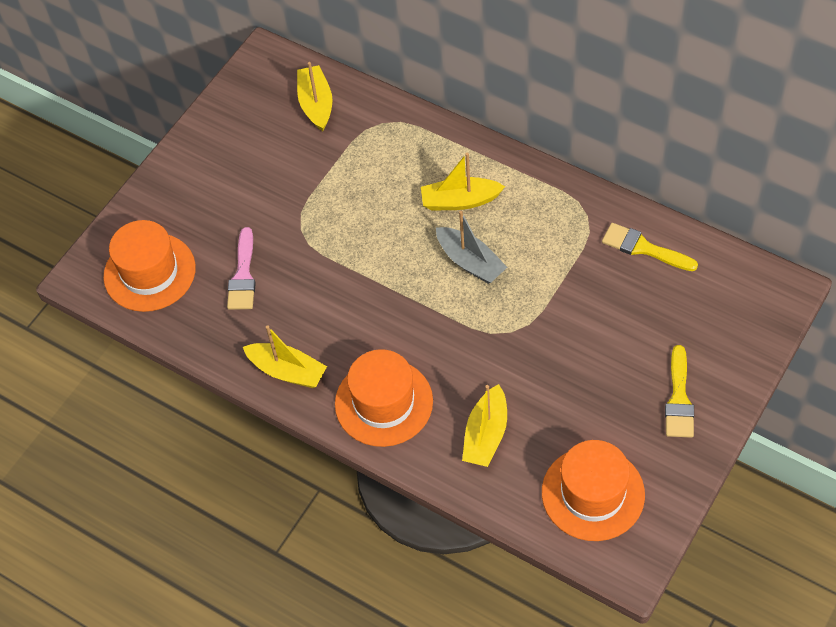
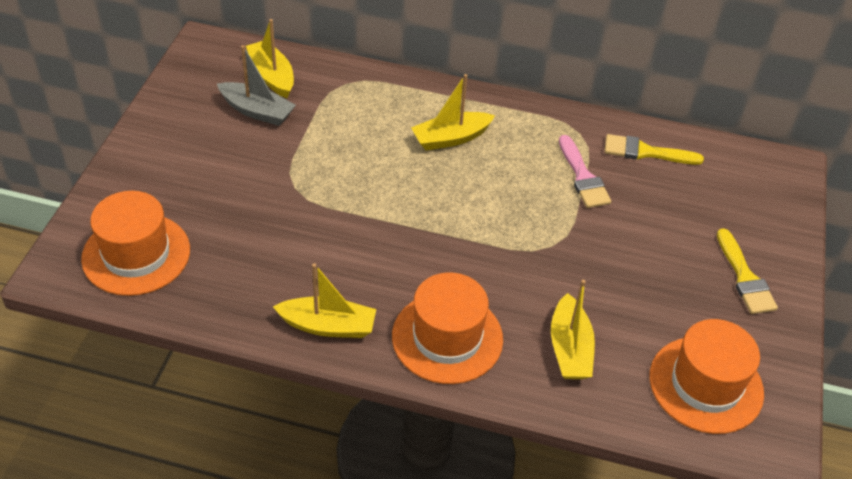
camera: 25 degrees left, 10 degrees down
(243, 275) = (245, 240): pink brush -> pink brush (583, 177)
(470, 262) = (483, 190): grey boat -> grey boat (257, 111)

